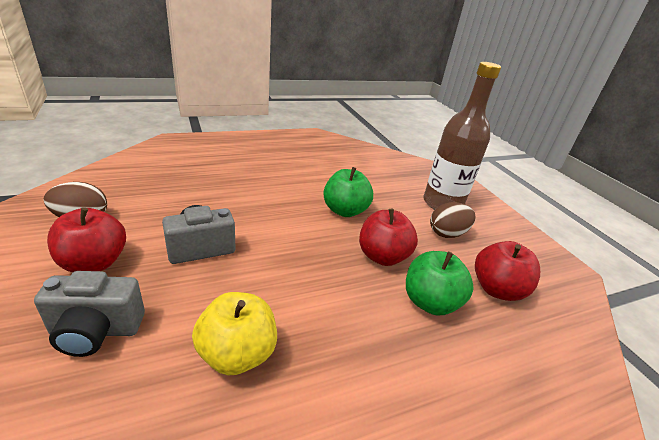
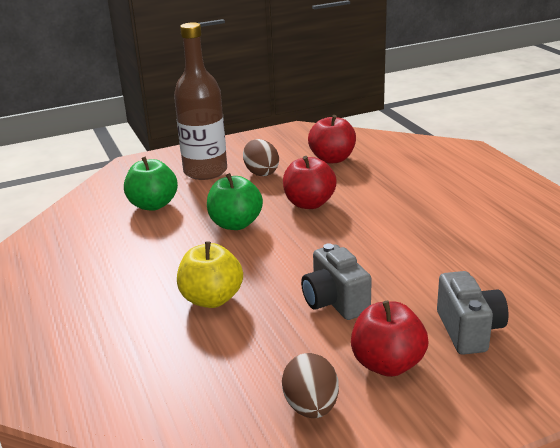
camera: 85 degrees left, 5 degrees down
(237, 354) = (453, 259): yellow apple -> yellow apple (211, 299)
(430, 302) = (359, 185): green apple -> green apple (153, 205)

